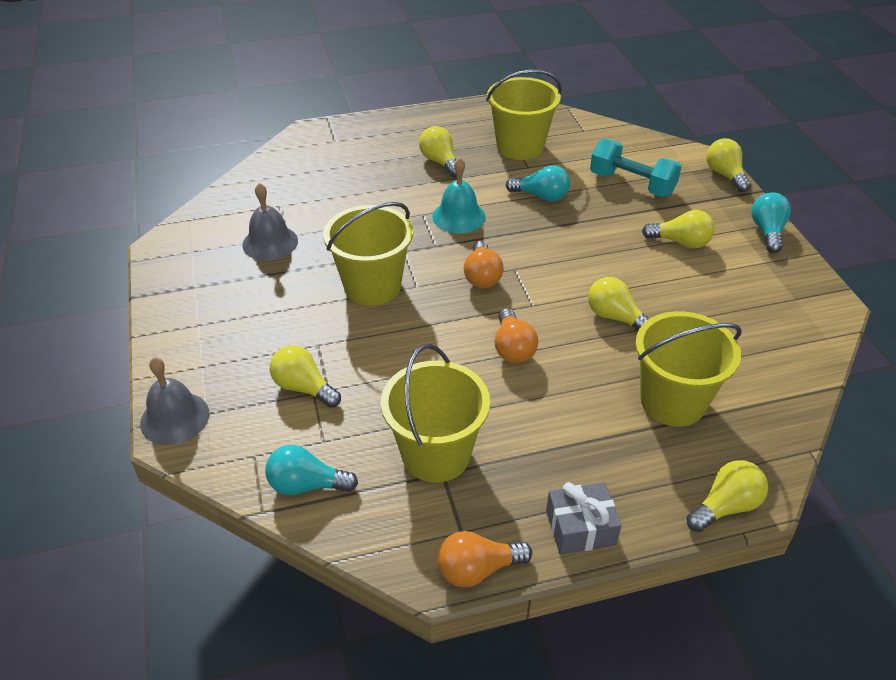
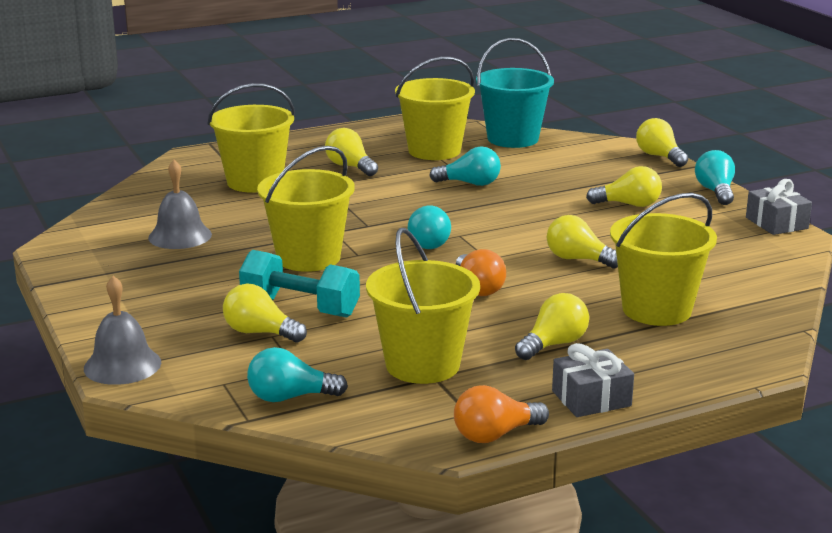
camera: 10 degrees left, 20 degrees down
(352, 174) = (255, 182): none -> yellow bucket
(459, 216) = (385, 203): turquoise bell -> none
(482, 276) = (426, 242): orange light bulb -> turquoise light bulb
(594, 136) = (513, 139): none -> turquoise bucket
(632, 184) = (564, 169): turquoise dumbbell -> turquoise dumbbell (300, 308)
(725, 506) = (732, 372): yellow light bulb -> yellow light bulb (553, 344)
(817, 285) = (776, 223): none -> grey gift

